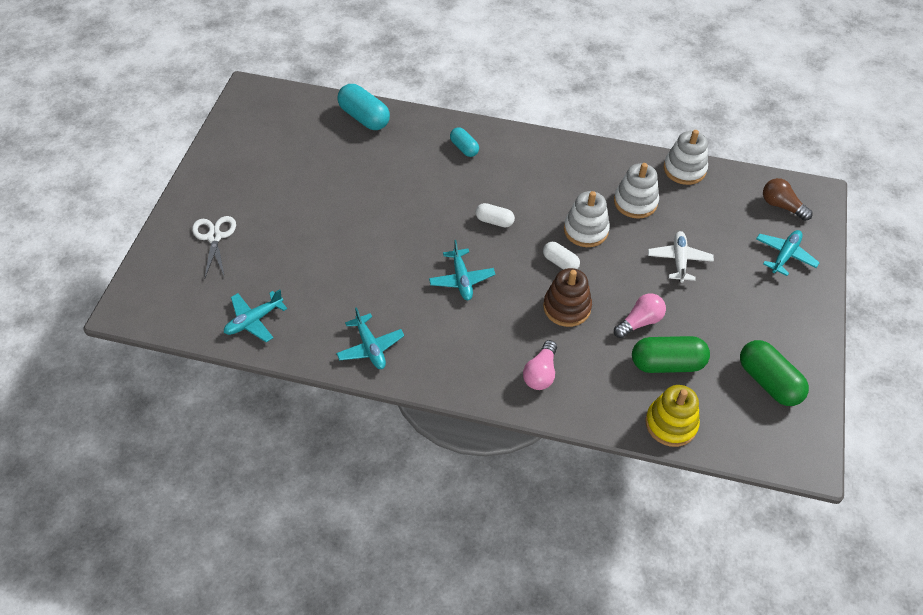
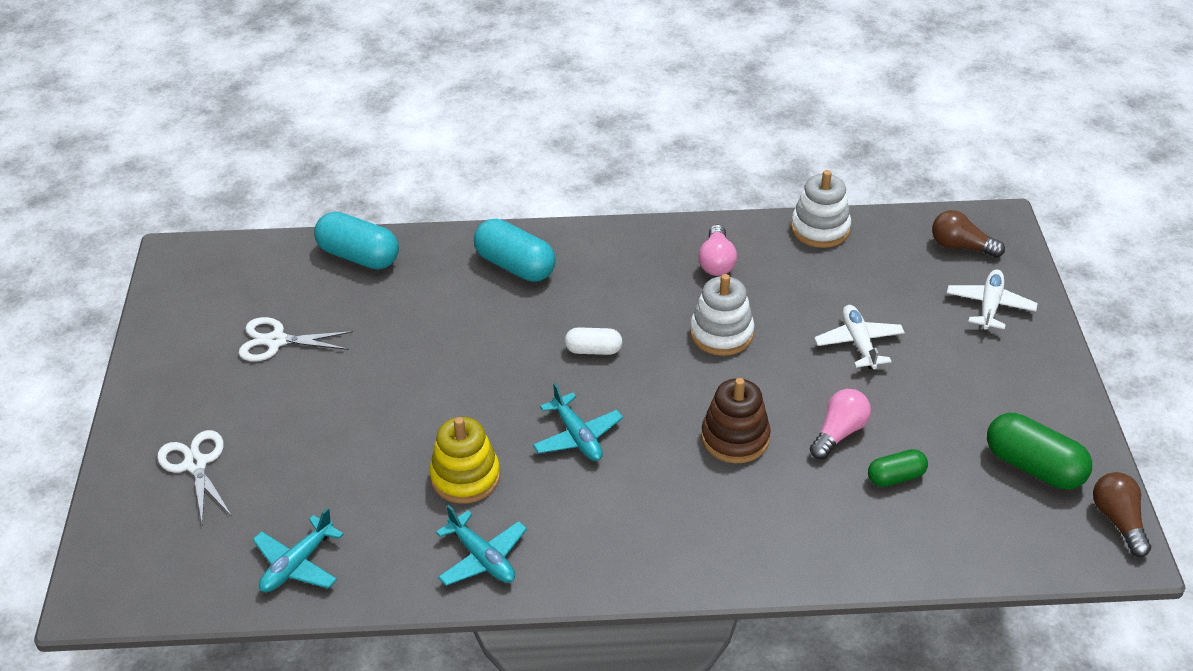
camera: 15 degrees left, 10 degrees down
(292, 165) = (276, 341): none -> white scissors
(464, 148) = (515, 266): turquoise capsule -> turquoise capsule, size x1.72
(540, 373) = (733, 532): pink light bulb -> pink light bulb (716, 262)
(560, 262) = (703, 382): white capsule -> none
(635, 202) = (773, 283): white stacking toy -> none
(667, 364) = (896, 477): green capsule -> green capsule, size x0.58
(671, 424) = (931, 552): yellow stacking toy -> yellow stacking toy (465, 477)
(784, 255) = (990, 306): turquoise plane -> white plane
(814, 437) = (1118, 521): none -> brown light bulb

